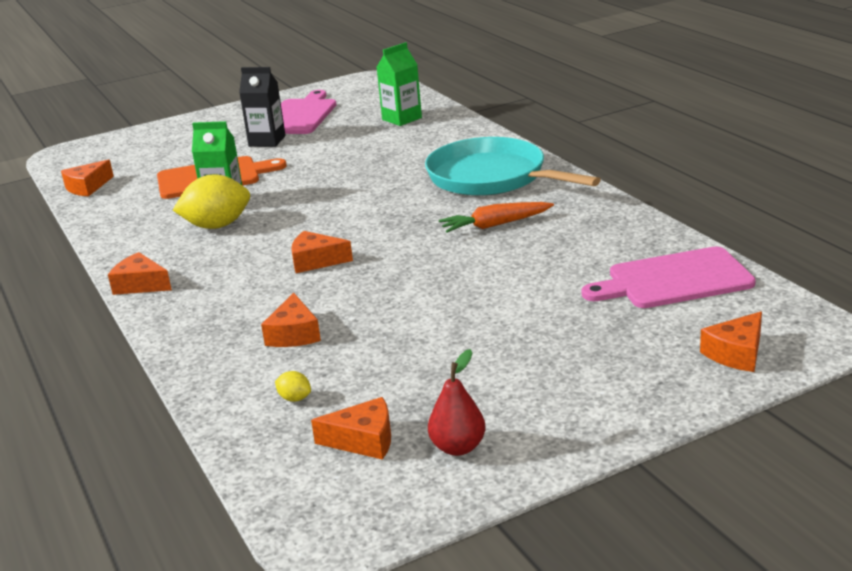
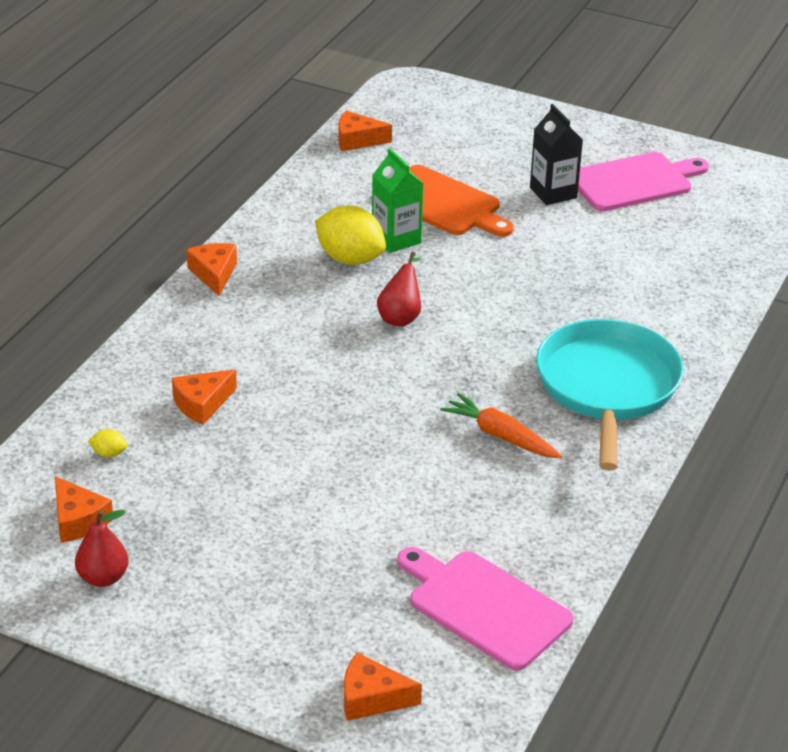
camera: 50 degrees right, 10 degrees up
(295, 398) = (109, 453): yellow lemon -> yellow lemon turned 75 degrees counterclockwise
(313, 225) = (401, 317): none -> red pear
(316, 261) = (334, 353): orange cheese -> none
(402, 119) = (696, 256): green carton -> none

